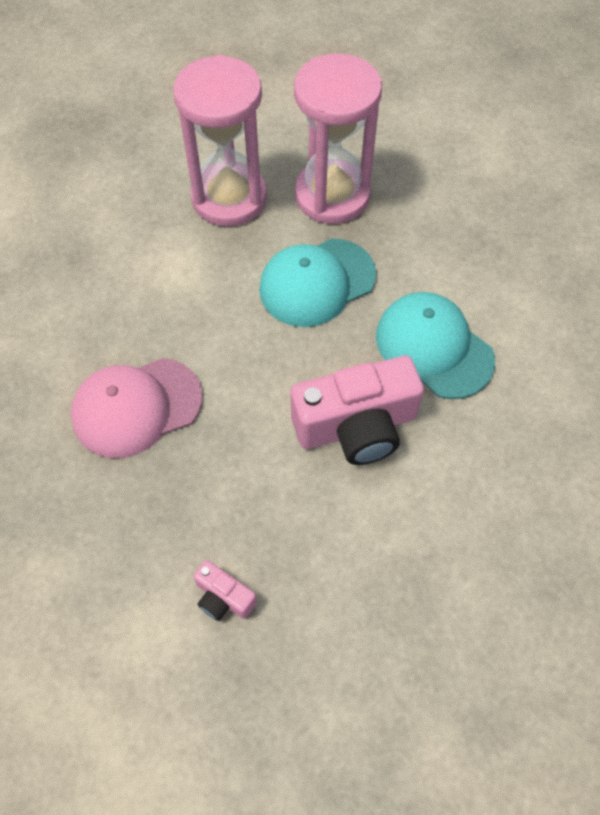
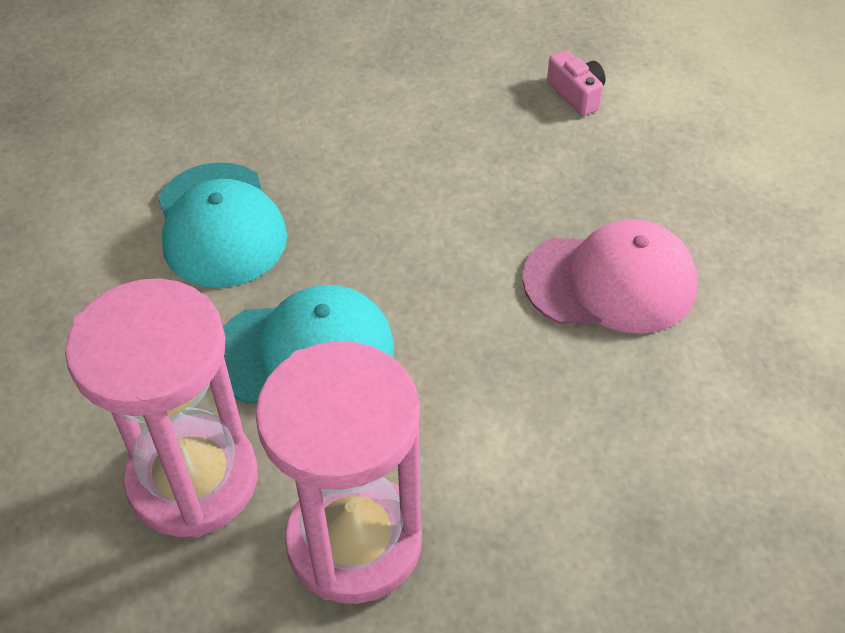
camera: 155 degrees left, 10 degrees down
(356, 426) = (364, 180): pink camera -> none

